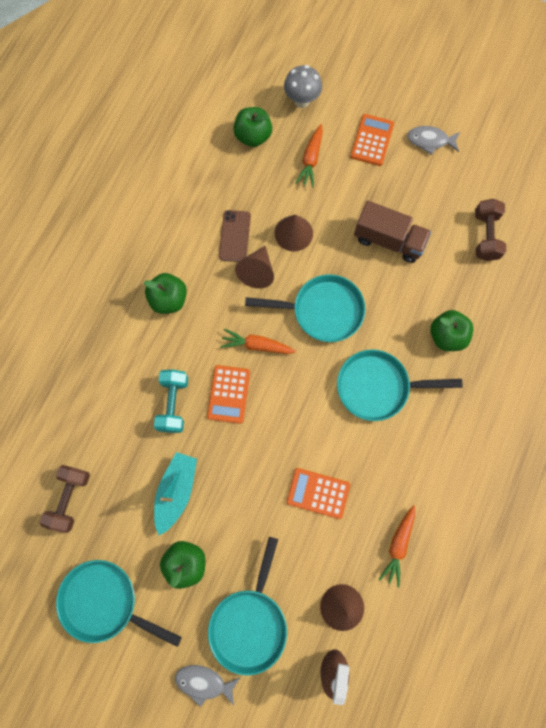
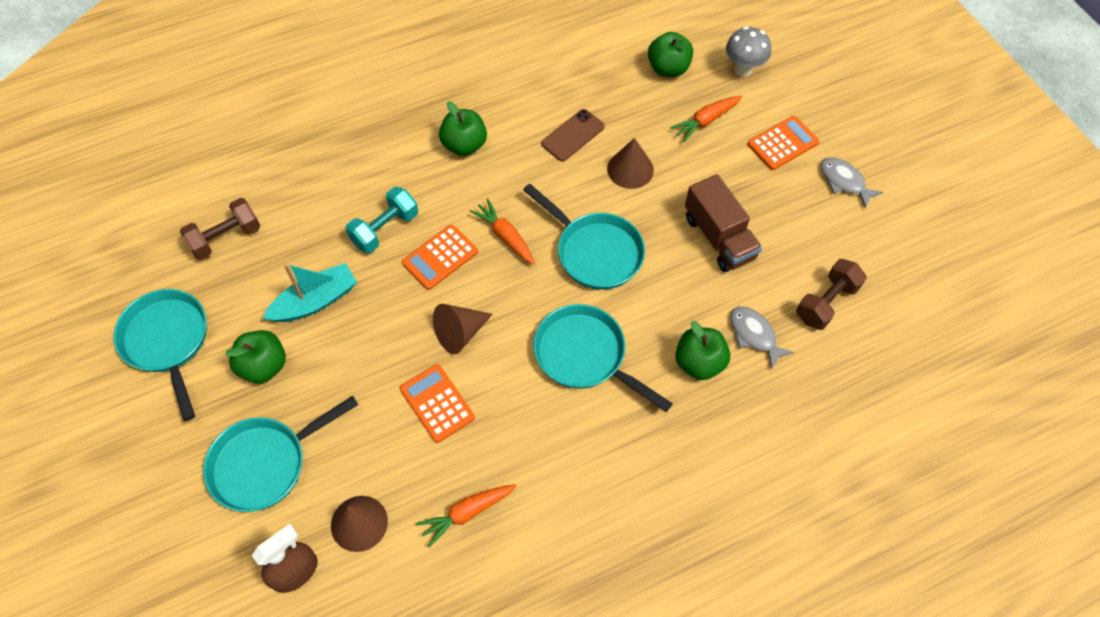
camera: 40 degrees right, 15 degrees down
(204, 682) = (176, 480): grey fish -> grey fish (754, 335)
(257, 271) = (565, 177): brown cone -> brown cone (460, 333)

